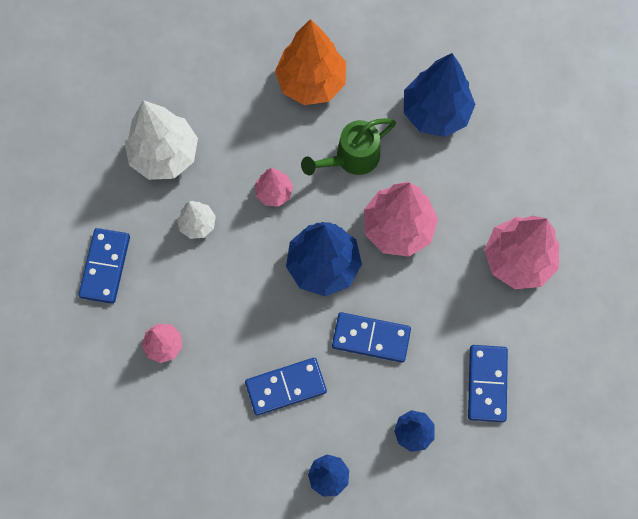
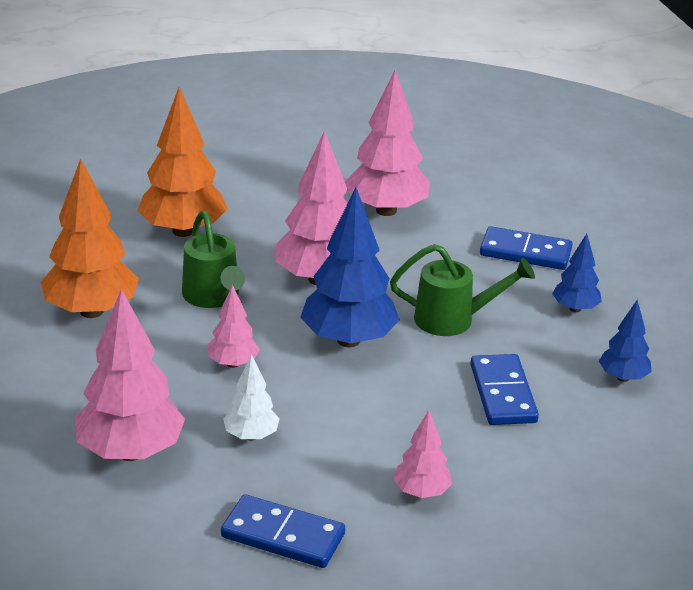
camera: 80 degrees left, 40 degrees down
(164, 154) = (130, 452): white tree -> pink tree
(371, 338) = (453, 319): blue domino -> green watering can
(435, 112) = (183, 231): blue tree -> orange tree

